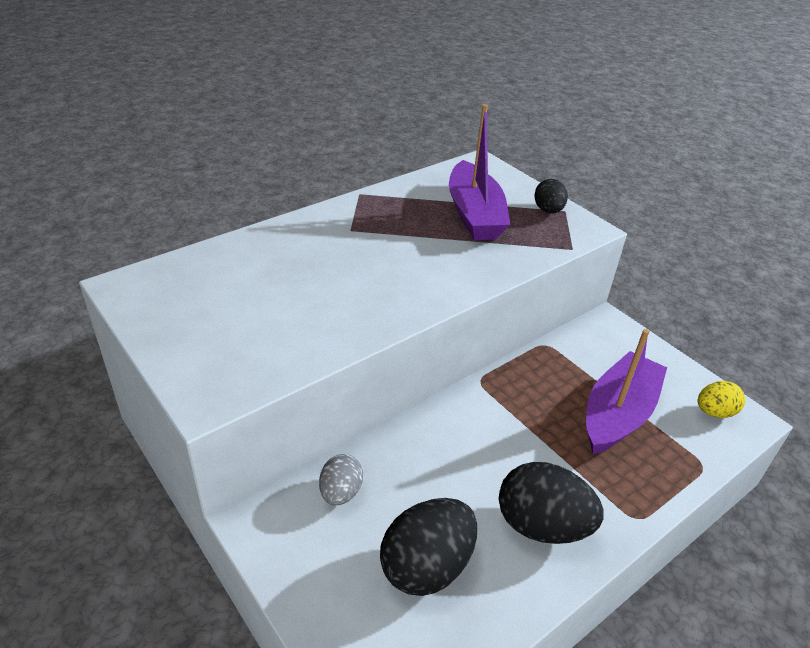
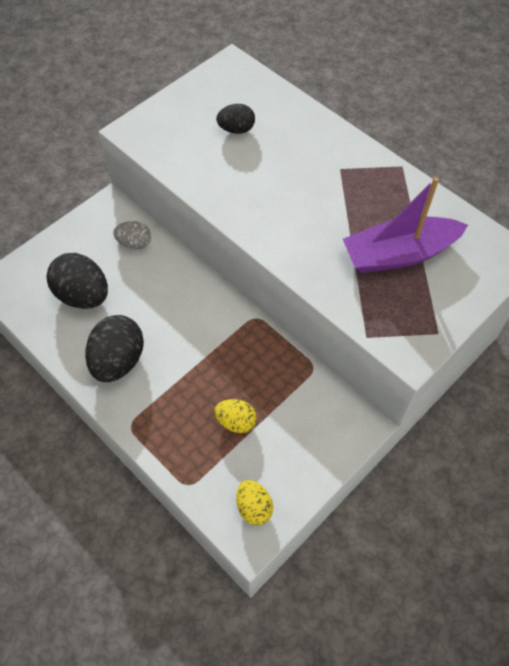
camera: 85 degrees right, 20 degrees up
(548, 210) = (431, 317): black egg -> black egg (236, 129)
(618, 414) = (236, 421): purple boat -> yellow egg

